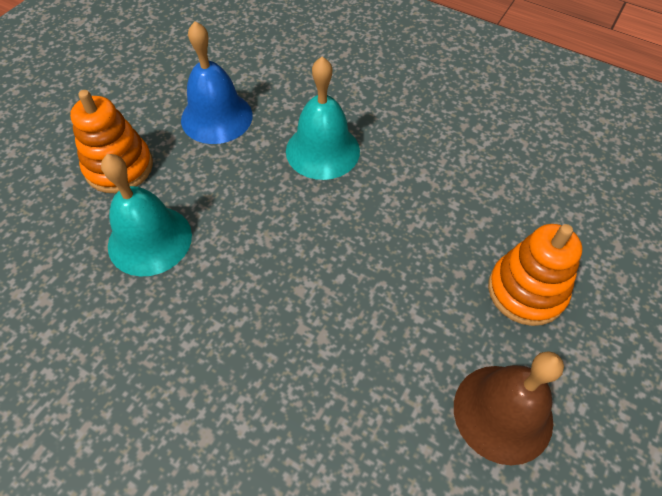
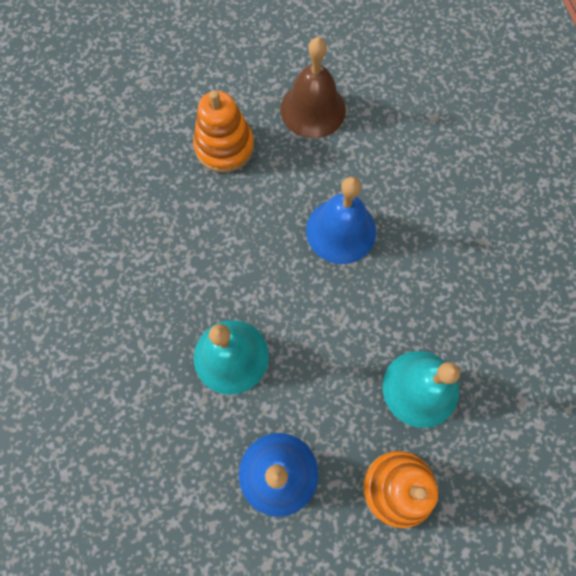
camera: 135 degrees left, 15 degrees up
(337, 308) = (341, 231): none -> blue bell

